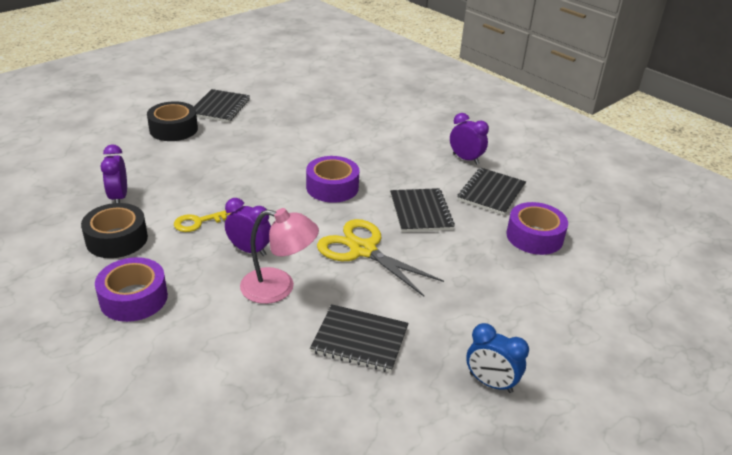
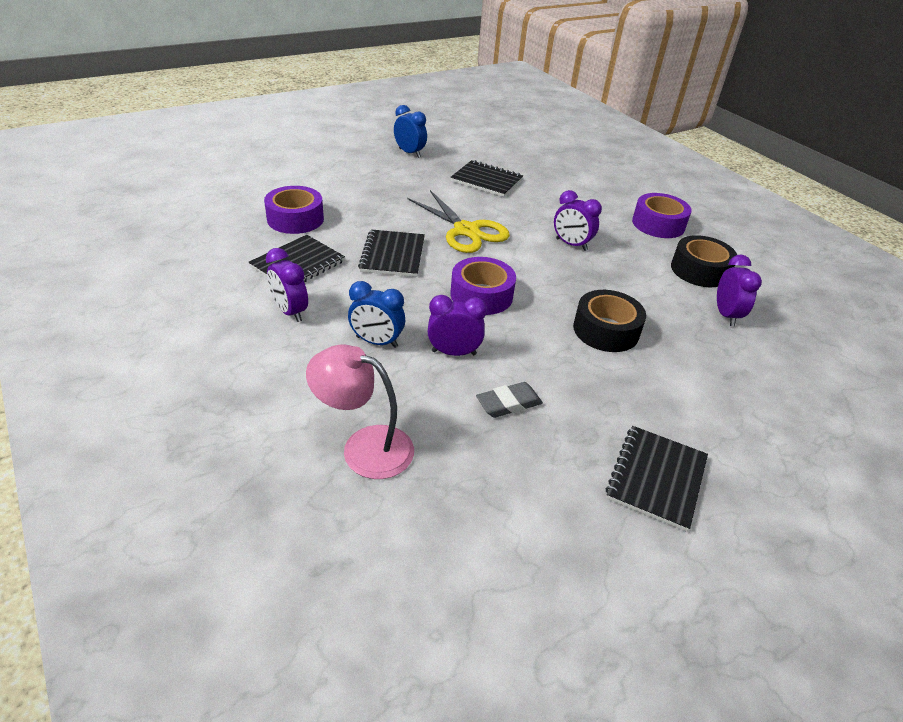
camera: 170 degrees left, 5 degrees up
(173, 129) = (715, 427): black tape -> black tape (606, 330)
(199, 222) = (626, 276): yellow key -> none
(278, 288) = (544, 215): pink lamp -> pink lamp (364, 446)
(302, 127) = (508, 404): none -> grey eraser
(342, 148) = (454, 353): none -> purple clock
(396, 148) = (377, 342): none -> blue clock

